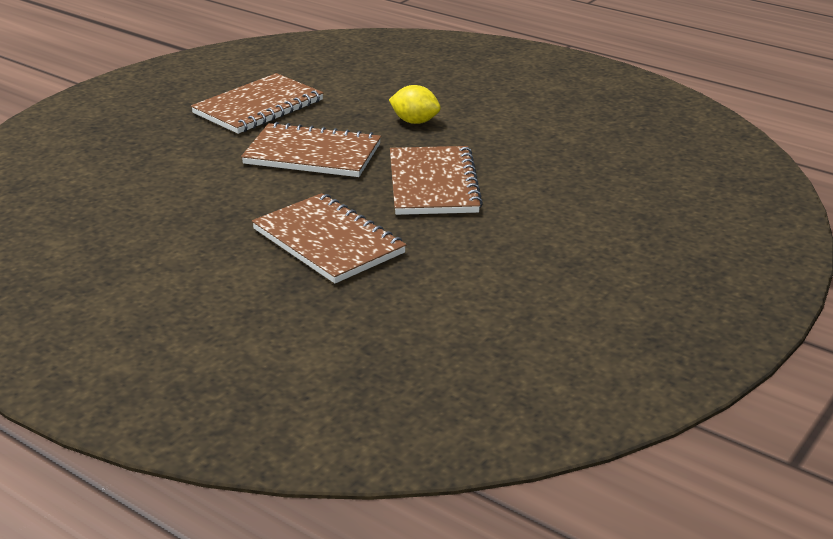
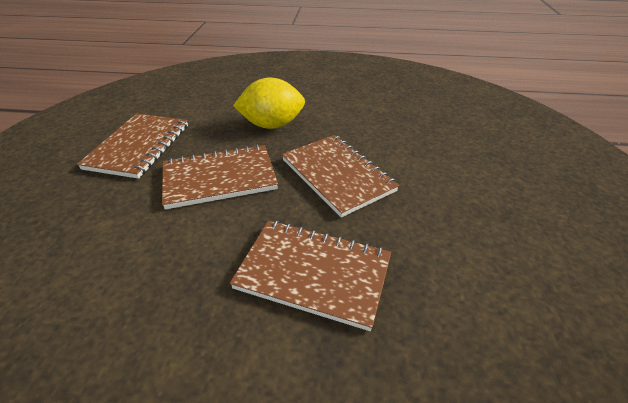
camera: 30 degrees left, 10 degrees up
(415, 122) = (272, 125): yellow lemon -> yellow lemon, size x1.62

